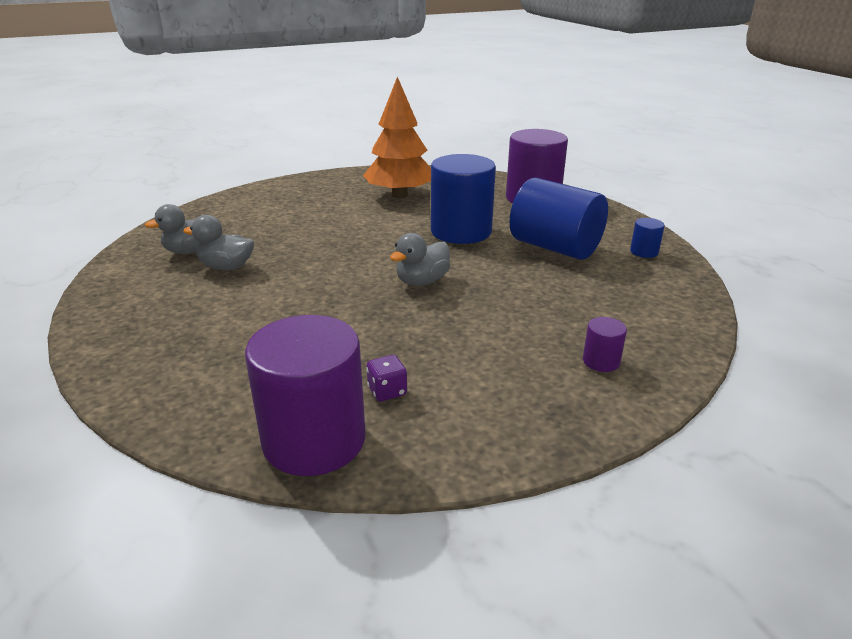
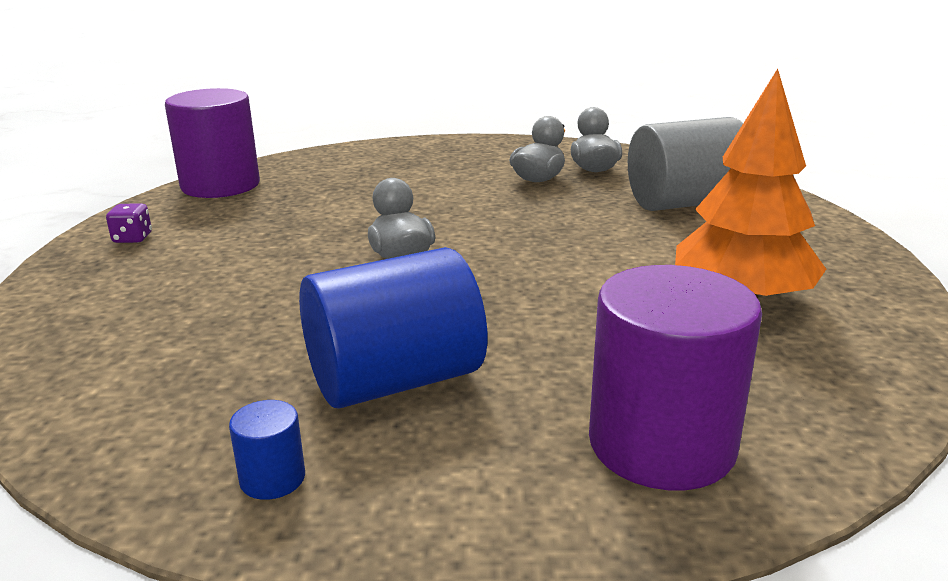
camera: 115 degrees right, 5 degrees down
(263, 216) = (685, 203): none -> grey cylinder
(387, 391) = (233, 211): purple dice -> purple dice (132, 238)
(461, 232) = (533, 315): blue cylinder -> none
(601, 361) = (107, 308): purple cylinder -> none

